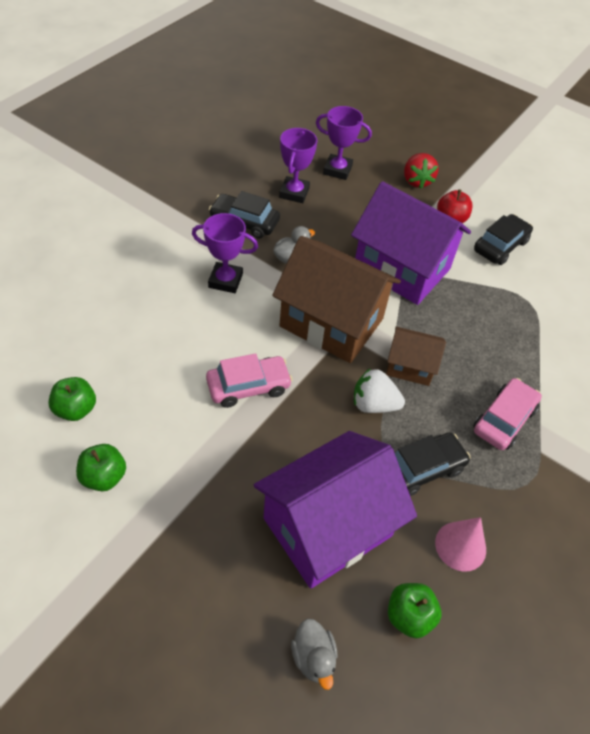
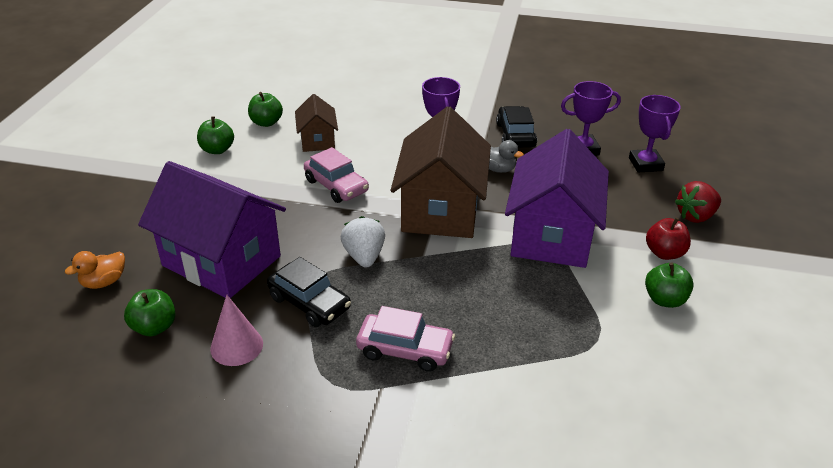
camera: 70 degrees right, 15 degrees down
(313, 657) = (104, 282): grey duck -> orange duck
(410, 366) = (426, 269): brown house -> brown house (317, 140)
(500, 246) = (664, 300): black car -> green apple

